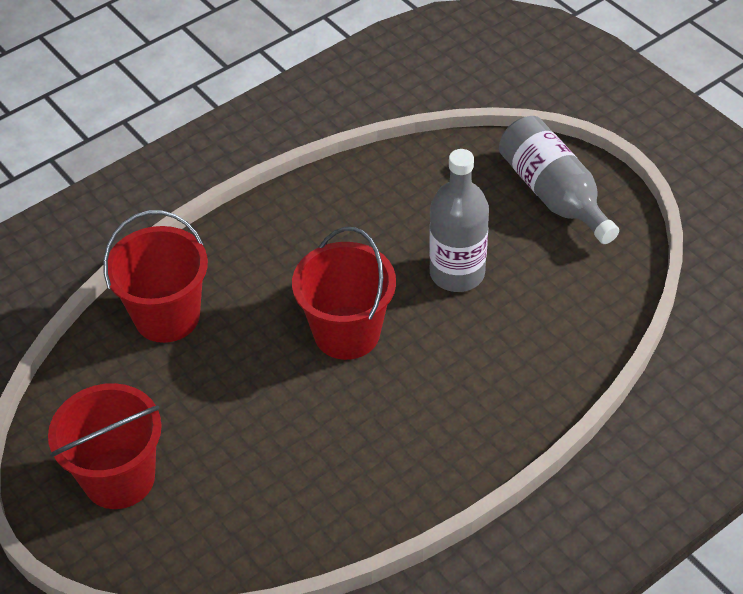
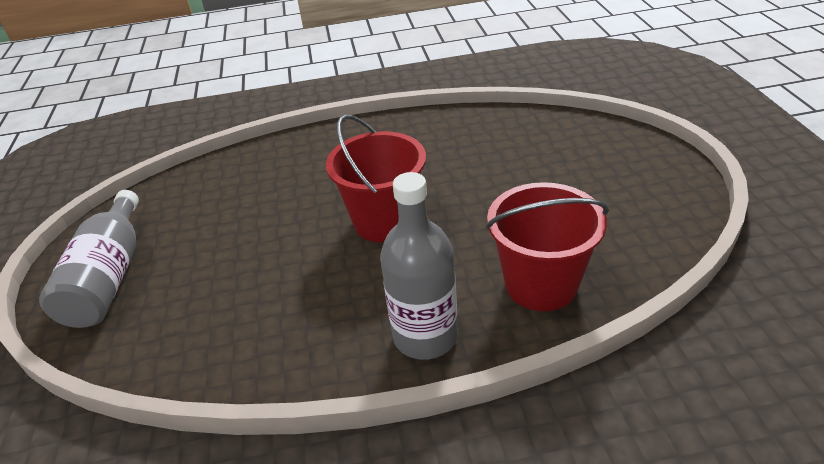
camera: 150 degrees left, 10 degrees down
(119, 478) = (621, 177): red bucket -> none
(457, 273) = (258, 238): grey bottle -> grey bottle (425, 336)

